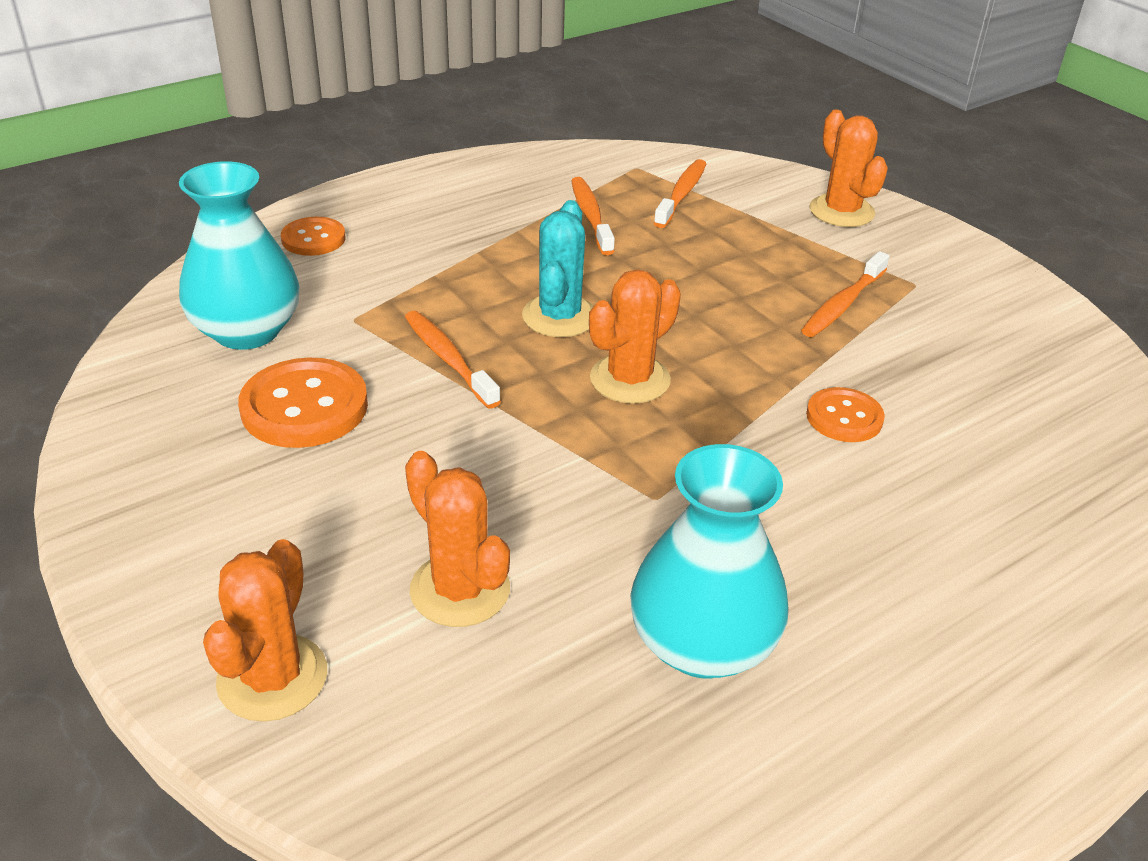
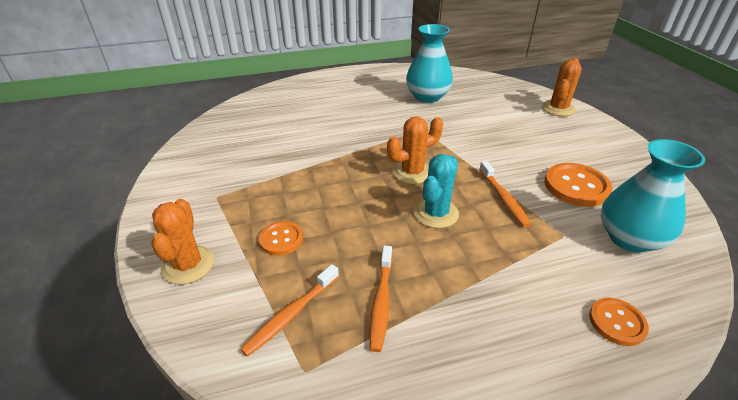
camera: 160 degrees left, 0 degrees up
(460, 590) = (500, 117): orange cactus -> none
(842, 304) = (271, 191): orange toothbrush -> none
(844, 417) = (328, 141): orange button -> orange button (281, 239)

